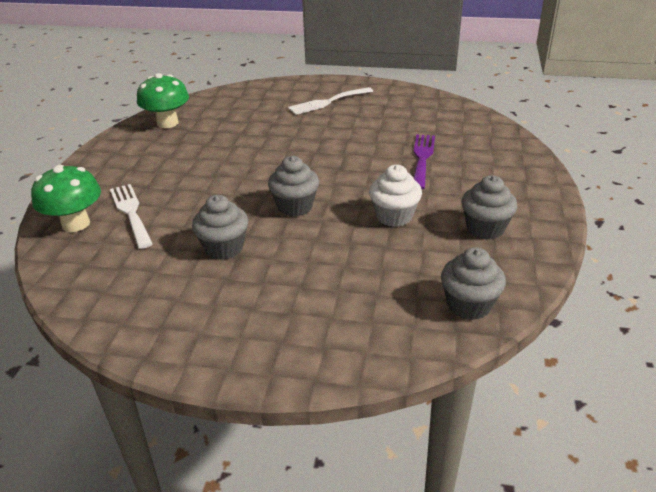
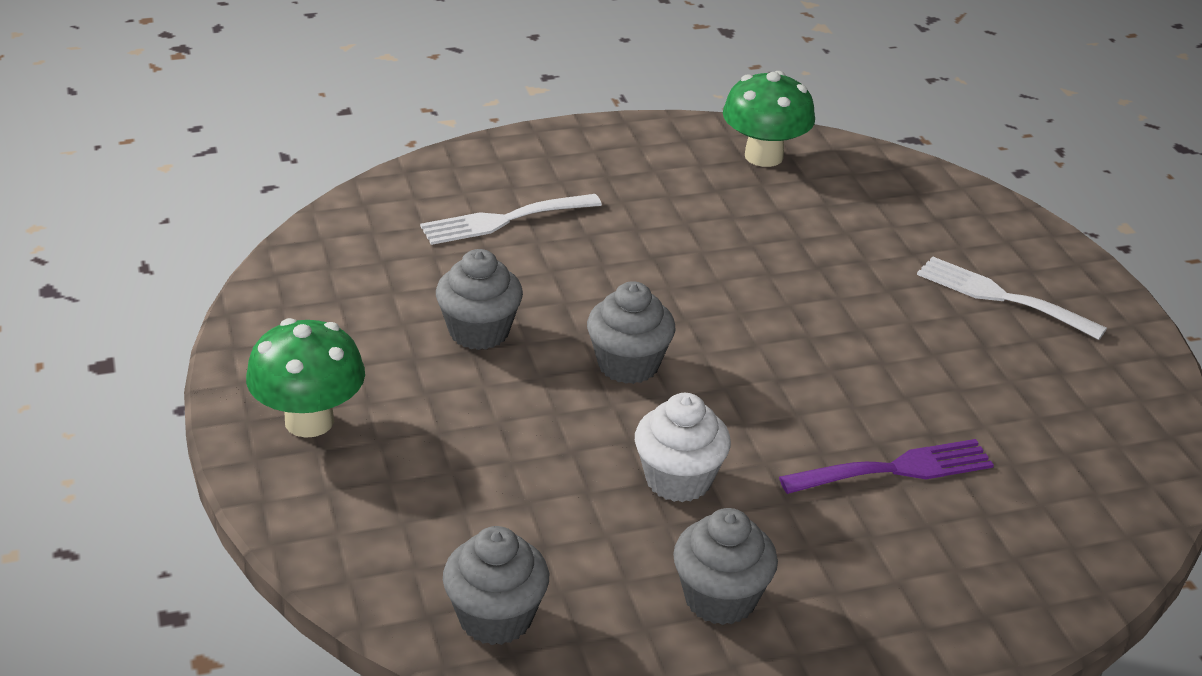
camera: 60 degrees right, 0 degrees up
(76, 224) = (448, 187): green mushroom -> green mushroom (309, 421)
(131, 212) = (503, 220): white fork -> white fork turned 150 degrees counterclockwise

